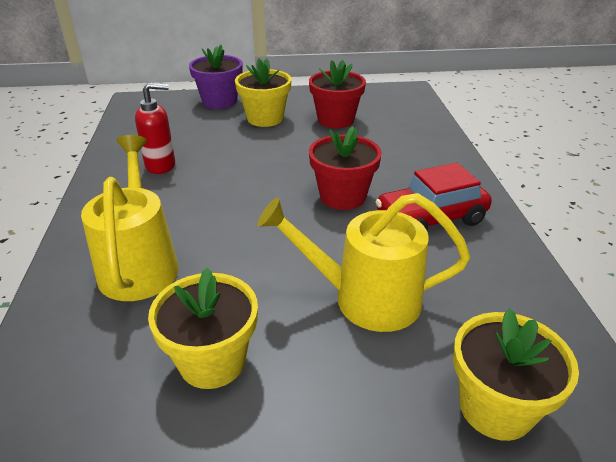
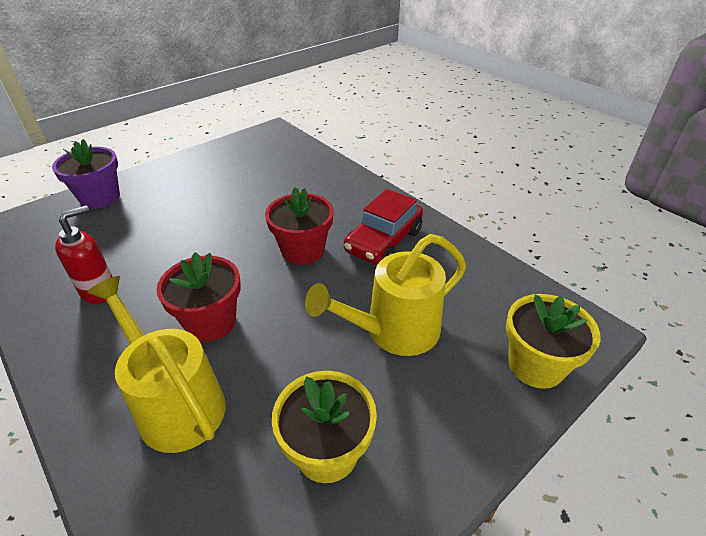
camera: 35 degrees left, 5 degrees up
(265, 118) = (166, 200): yellow flower pot -> none
(335, 120) = (234, 180): red flower pot -> red flower pot (210, 322)

